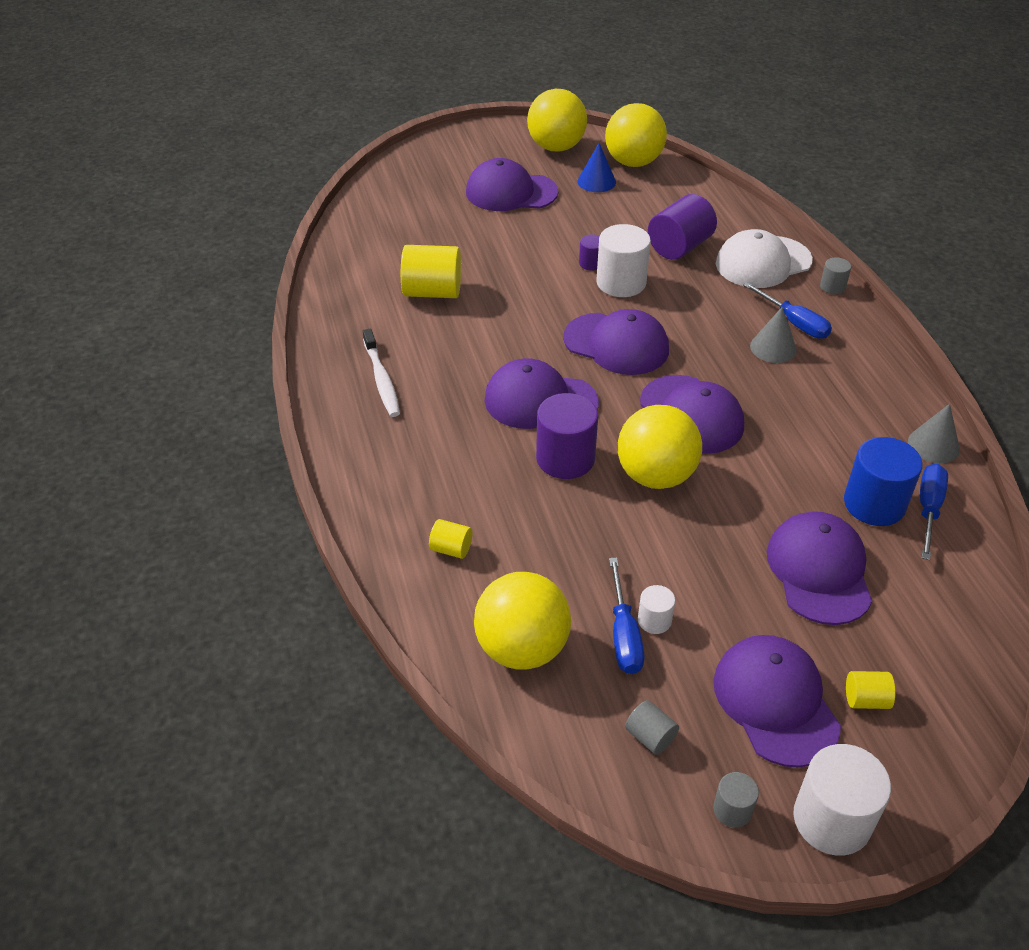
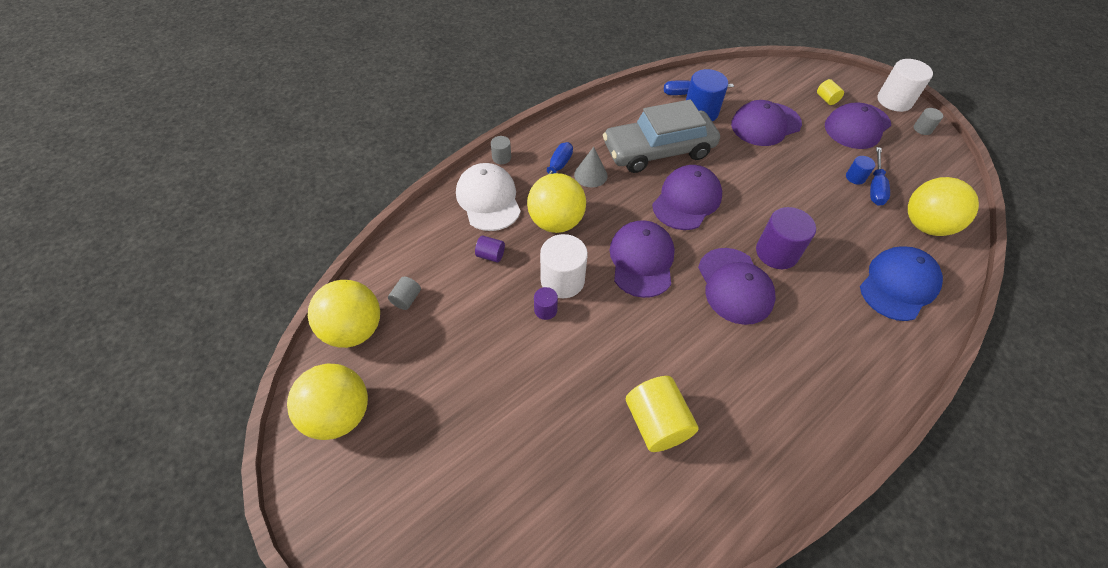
camera: 115 degrees left, 10 degrees up
(381, 379) = (792, 407): white toothbrush -> none
(451, 549) = (898, 285): yellow cylinder -> blue cap
(511, 192) = (452, 424): purple cap -> none
(596, 181) = (403, 350): blue cone -> none
(624, 634) = (875, 187): blue screwdriver -> blue screwdriver turned 135 degrees clockwise
(650, 737) = (919, 162): grey cylinder -> grey cylinder (406, 299)
(654, 620) = (855, 177): white cylinder -> blue cylinder
(655, 475) = (753, 204): yellow ball -> yellow ball (556, 222)
(679, 247) = (490, 255): purple cylinder -> purple cylinder, size x0.51
(763, 262) = (488, 199): white cap -> white cap turned 150 degrees counterclockwise
(798, 424) = (658, 150): none -> grey car
(933, 445) = (636, 96): grey cone -> none

